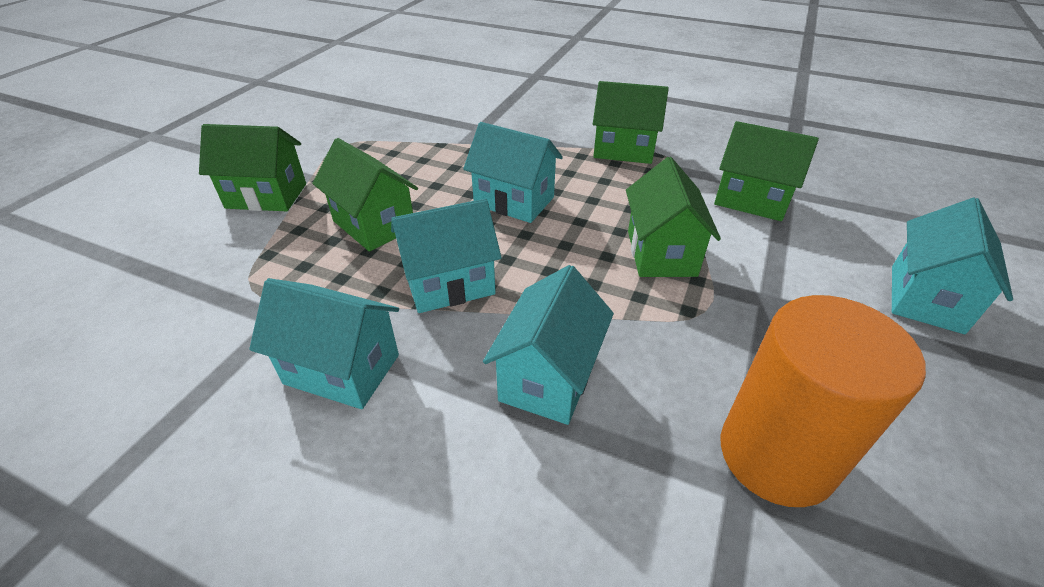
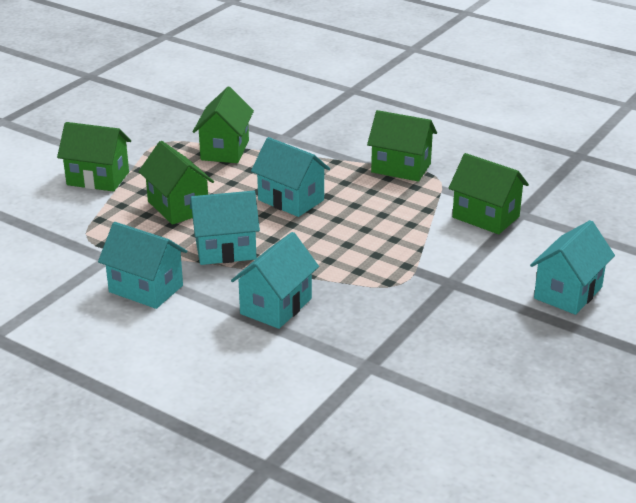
camera: 10 degrees right, 10 degrees down
(661, 253) = (389, 246): green house -> green house (225, 150)
(776, 455) = (398, 355): orange cylinder -> none

